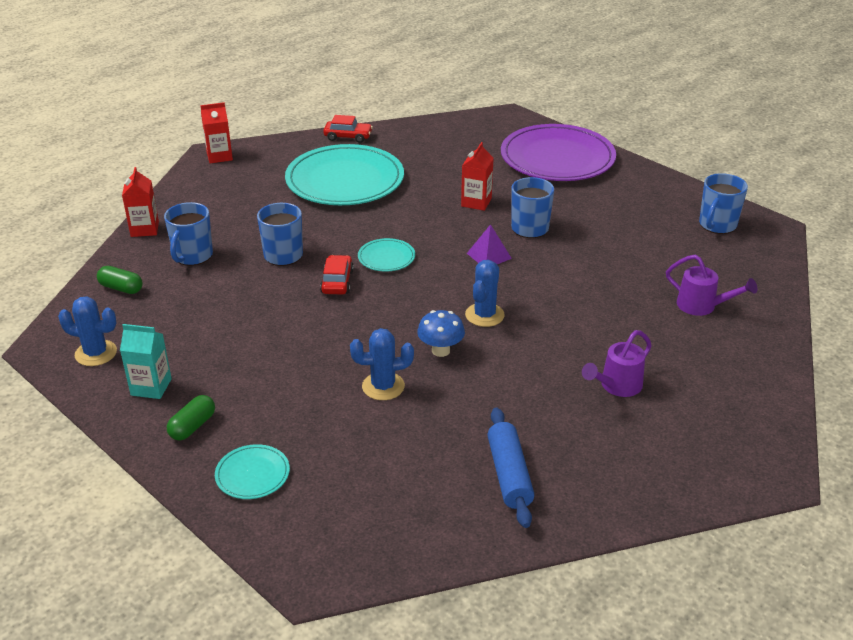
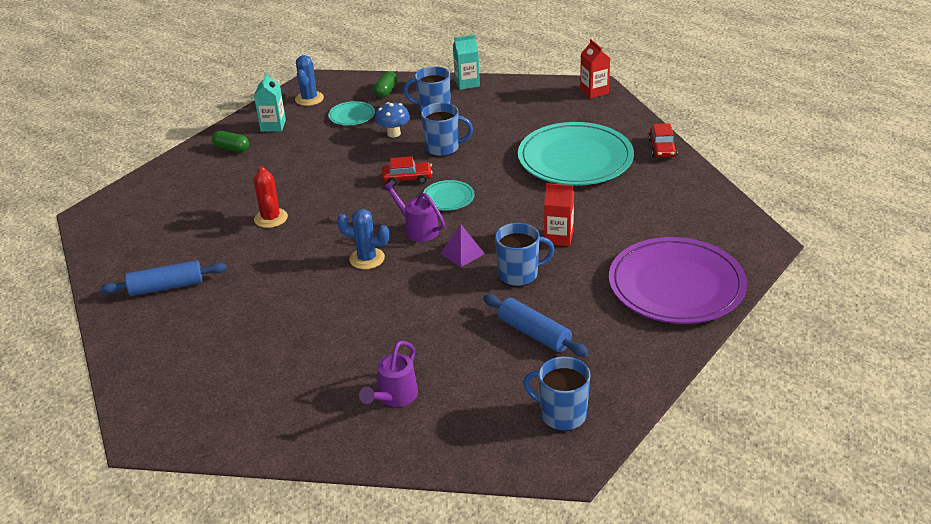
camera: 85 degrees right, 0 degrees up
(144, 229) = (467, 83): red carton -> turquoise carton
(252, 474) = (182, 179): turquoise plate -> turquoise plate (351, 116)
(383, 386) = (271, 218): blue cactus -> red cactus
(440, 350) = (316, 240): blue mushroom -> blue mushroom (393, 133)
(616, 228) = (534, 334): none -> blue rolling pin
(617, 386) = (267, 340): purple watering can -> purple watering can (417, 229)

